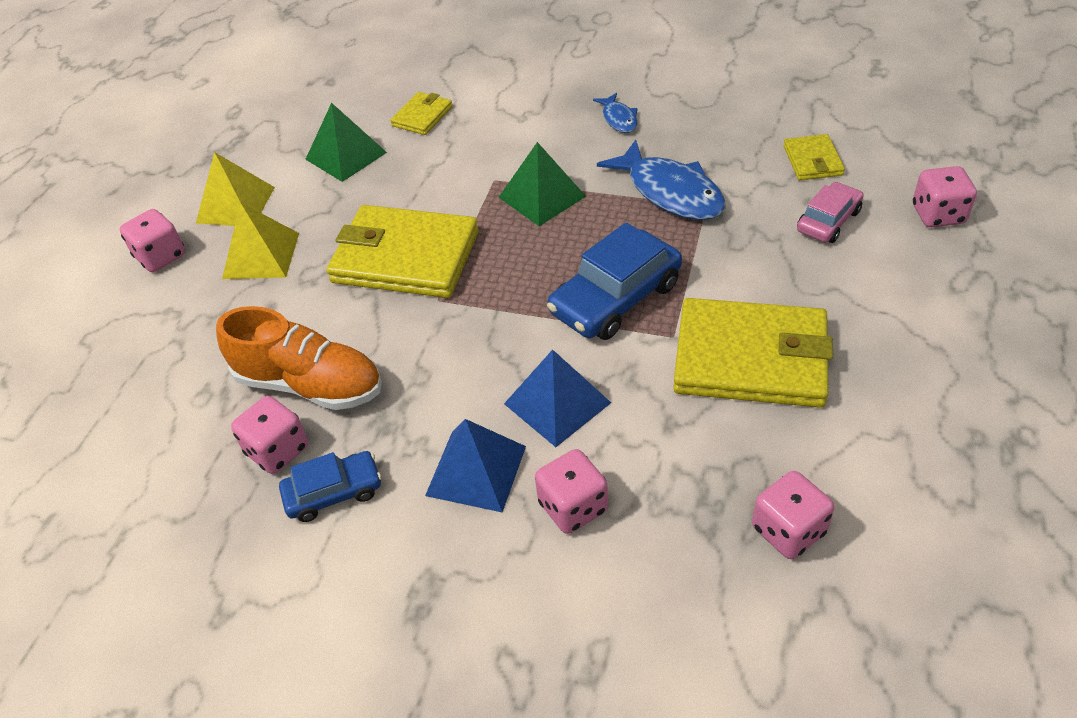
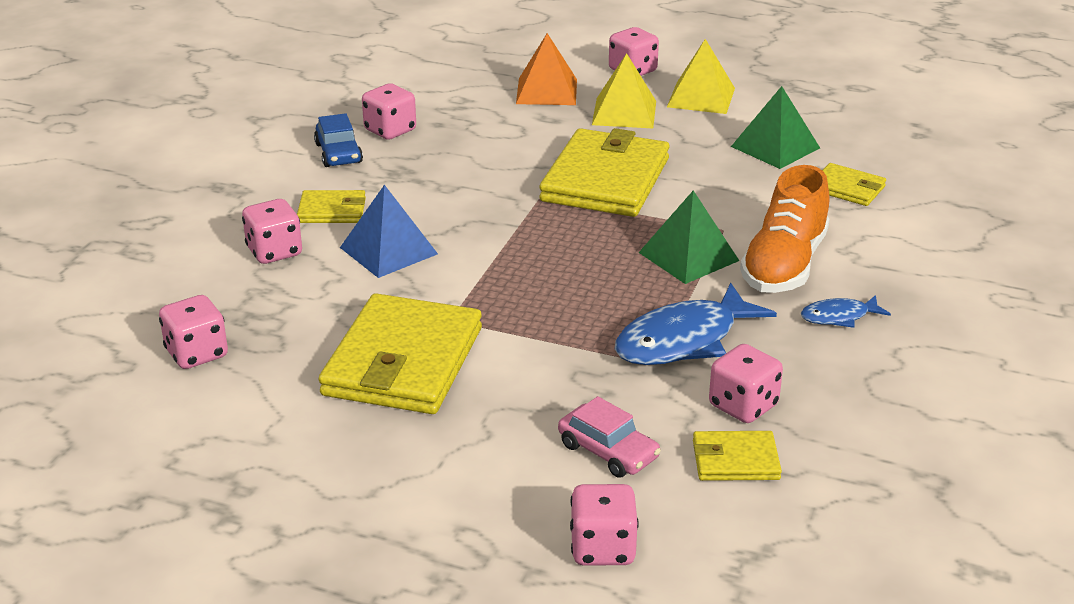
camera: 90 degrees right, 15 degrees down
(197, 320) = (546, 91): none -> orange pyramid
(310, 384) = (455, 140): orange shoe -> orange shoe (784, 265)
(476, 470) = (332, 211): blue pyramid -> yellow wallet
(615, 298) = (514, 290): blue car -> none
(747, 159) = (743, 406): none -> pink dice

